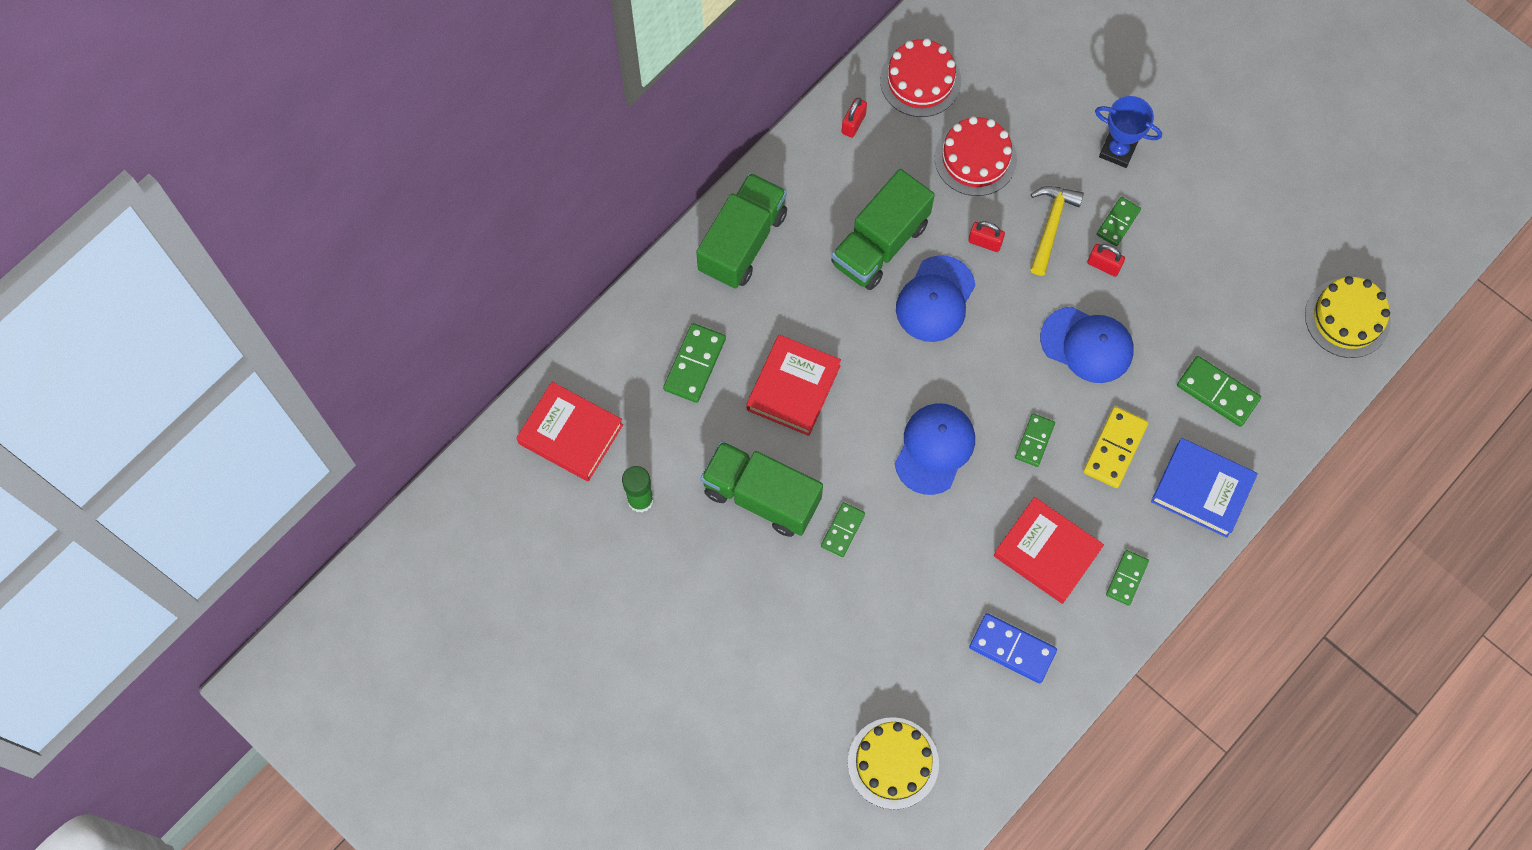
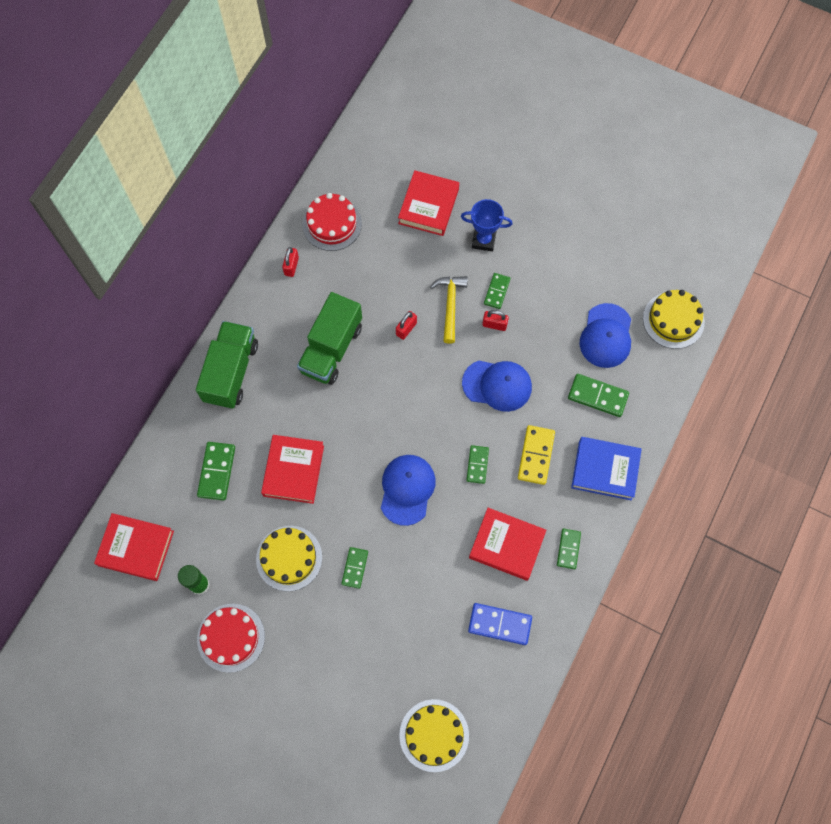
camera: 15 degrees left, 0 degrees up
(761, 496) = (289, 558): green truck -> yellow cake
(935, 299) = (381, 379): blue cap -> blue cap (606, 336)
(975, 158) = (384, 270): red cake -> red cake (231, 637)
(985, 242) = (406, 329): red padlock -> red padlock turned 60 degrees counterclockwise
(1055, 87) = (428, 206): none -> red book

